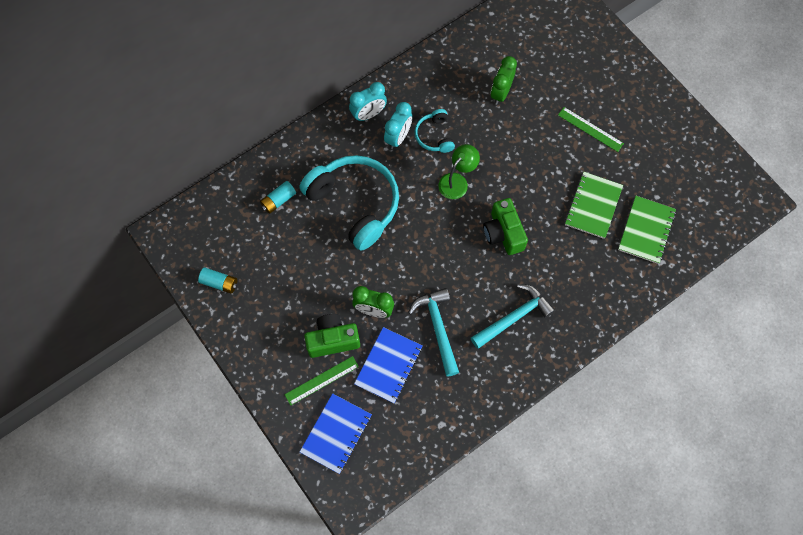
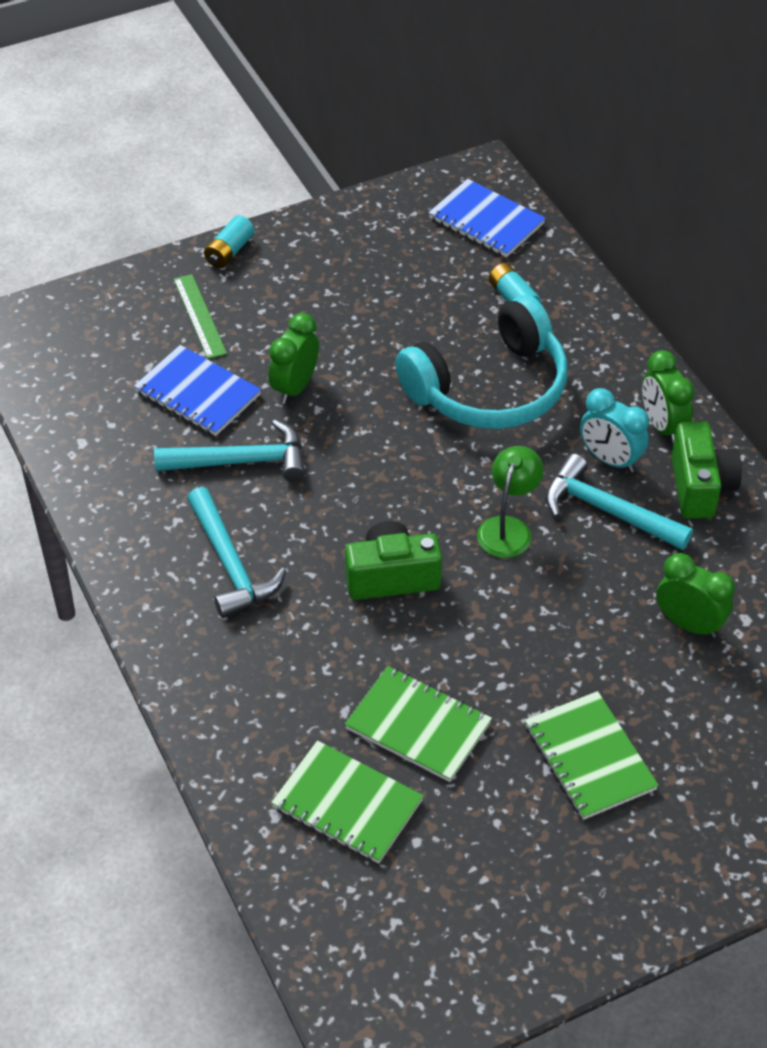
camera: 100 degrees right, 20 degrees down
(219, 283) = (387, 224): turquoise battery -> turquoise battery (229, 251)
(332, 340) = (260, 335): green camera -> green camera (700, 486)
(336, 434) = (113, 323): blue notebook -> blue notebook (486, 221)
(368, 114) = (662, 426): turquoise clock -> green clock
(434, 136) = (606, 510): turquoise headphones -> turquoise hammer
(457, 181) = (508, 528): green lamp -> green lamp turned 120 degrees counterclockwise
(590, 129) = (589, 757): green ruler -> green notebook

